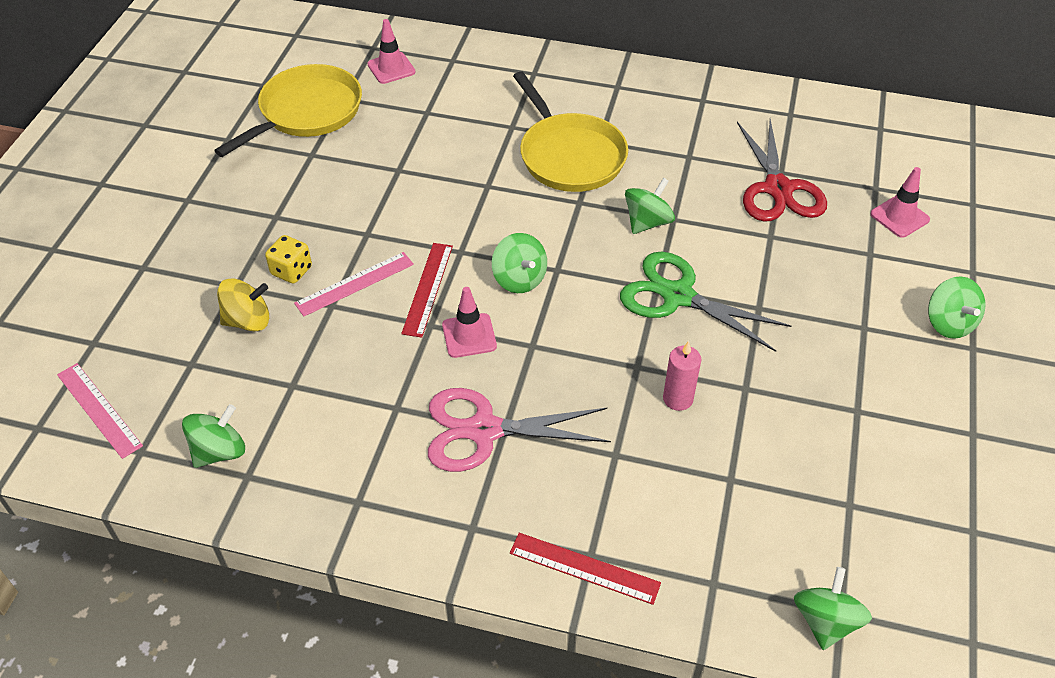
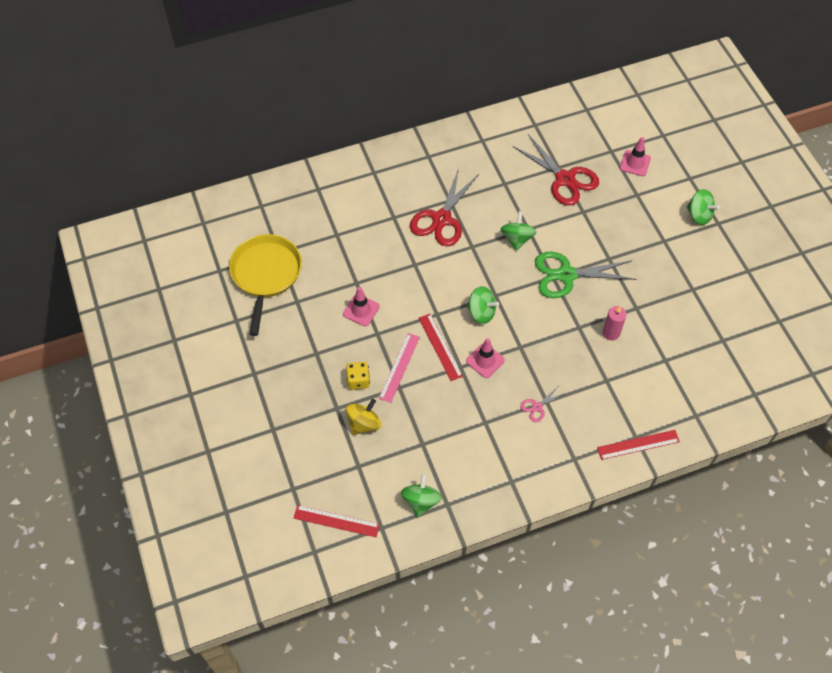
camera: 35 degrees left, 10 degrees up
(99, 409) = (336, 521): pink ruler -> red ruler
(391, 68) = (287, 215): pink traffic cone -> pink traffic cone (361, 310)
(484, 430) = (537, 407): pink scissors -> pink scissors, size x0.46
(569, 155) = (442, 219): yellow pan -> red scissors
(825, 621) = (752, 402): green spinning top -> none

